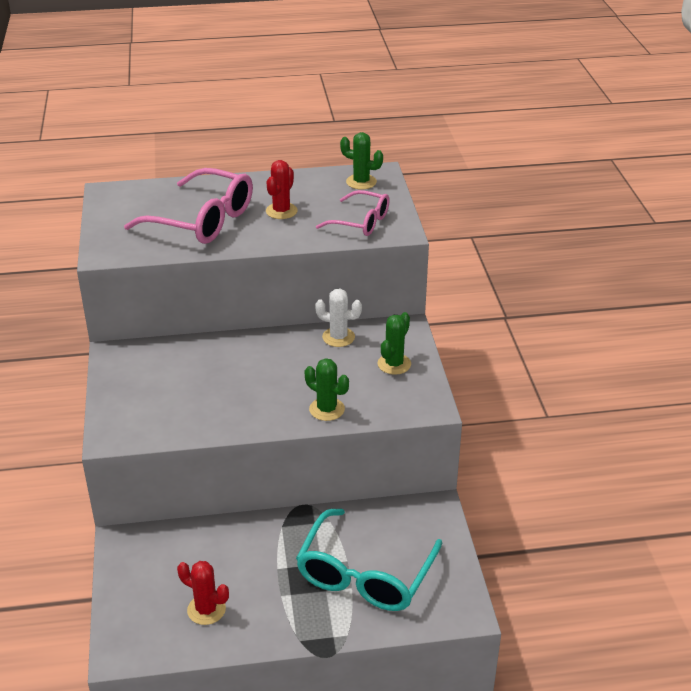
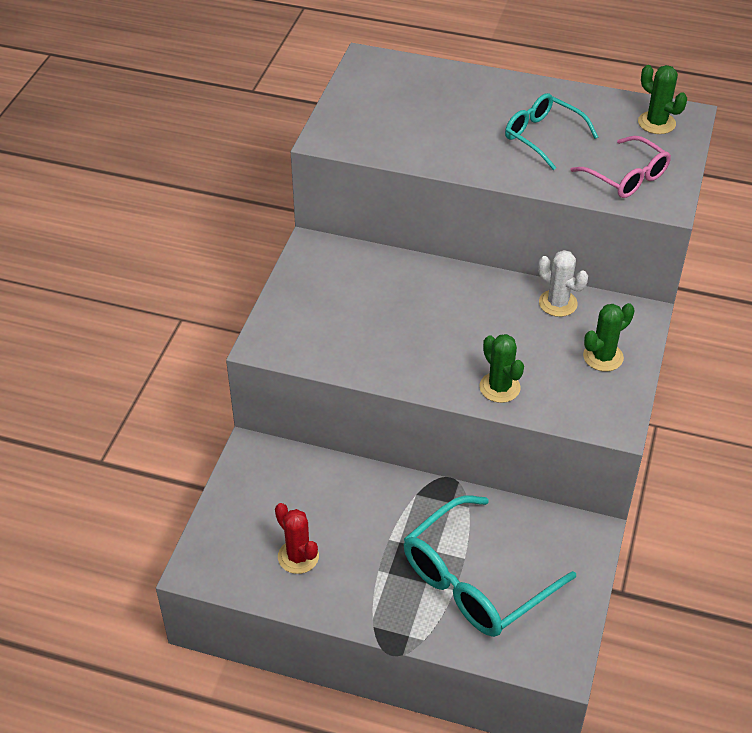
camera: 25 degrees right, 10 degrees up
(201, 220) = (449, 124): pink glasses -> none
(281, 211) = (543, 137): red cactus -> turquoise glasses

